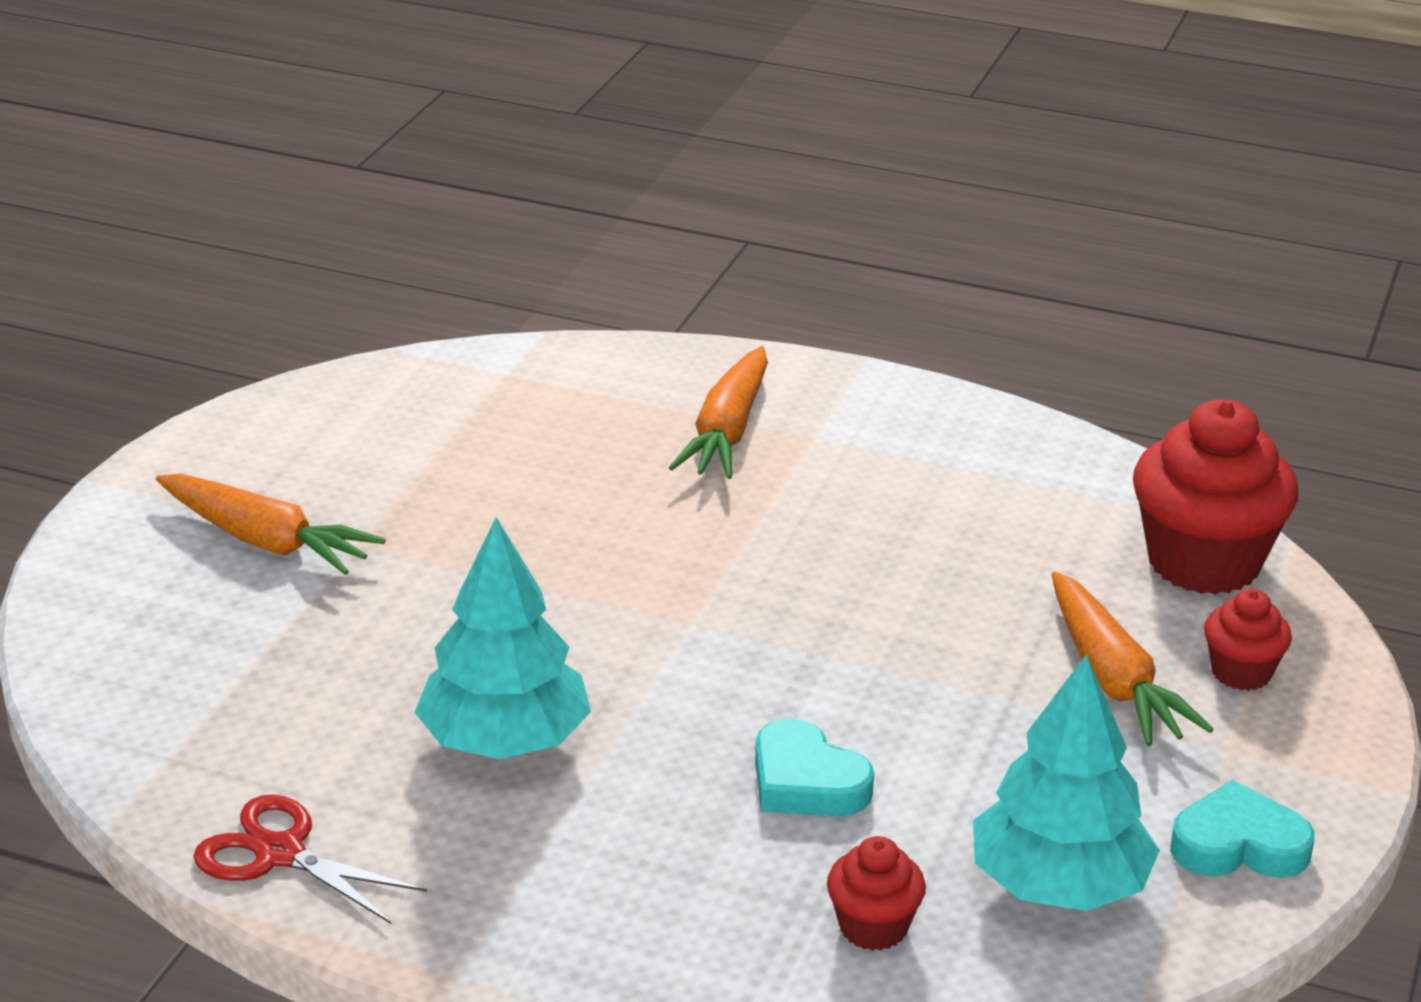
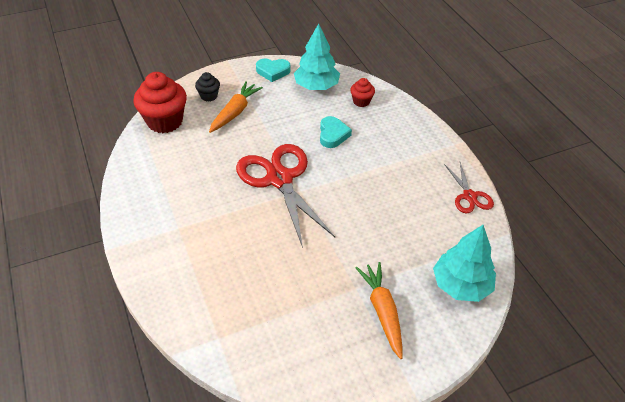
camera: 135 degrees left, 15 degrees up
(505, 741) = (386, 189): turquoise tree -> turquoise tree (461, 285)
(727, 431) = (195, 250): orange carrot -> none
(768, 615) = (280, 179): none -> red scissors
(1238, 845) = (273, 71): turquoise heart -> turquoise heart turned 45 degrees counterclockwise
(1241, 672) = (209, 96): red cupcake -> black cupcake

